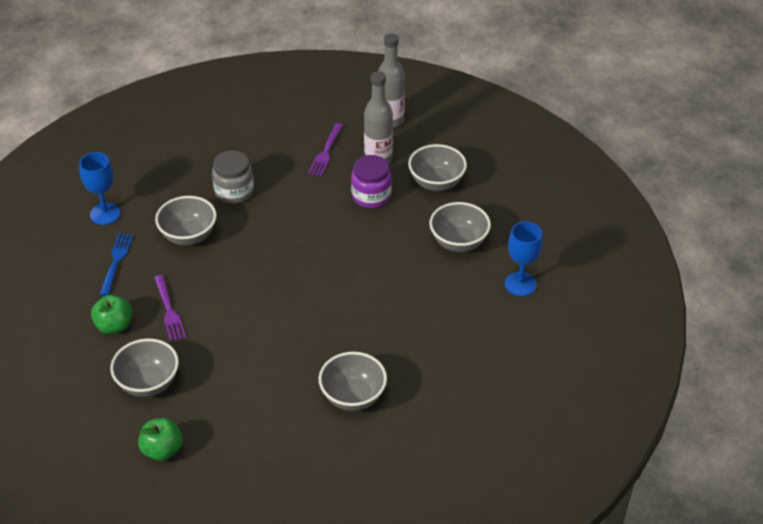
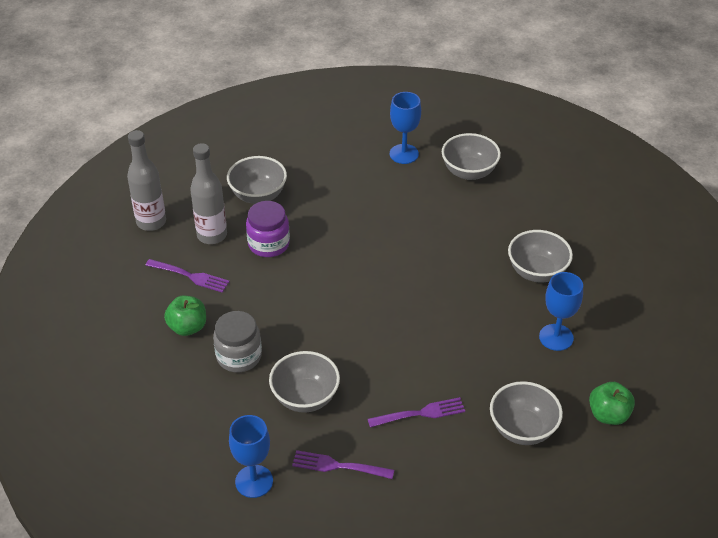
camera: 85 degrees left, 0 degrees up
(114, 326) = (440, 463): green apple -> green apple (187, 327)
(116, 262) = (339, 466): blue fork -> purple fork
(262, 411) = (556, 337): none -> blue goblet
(458, 242) = (345, 187): grey bowl -> grey bowl (469, 172)

